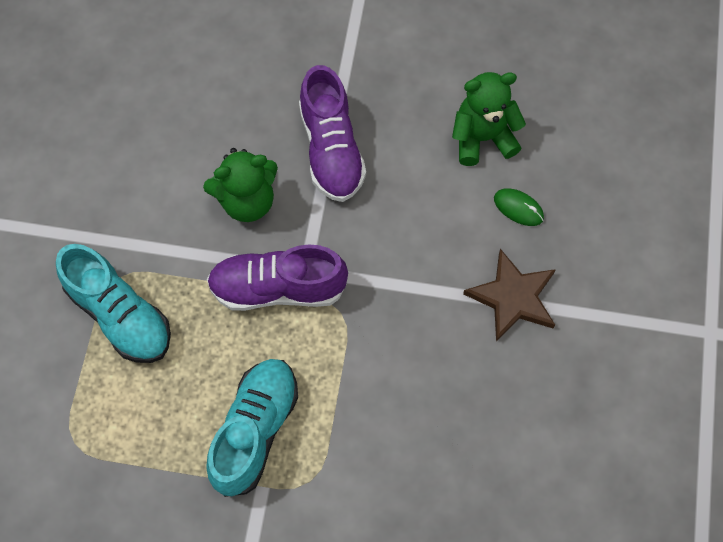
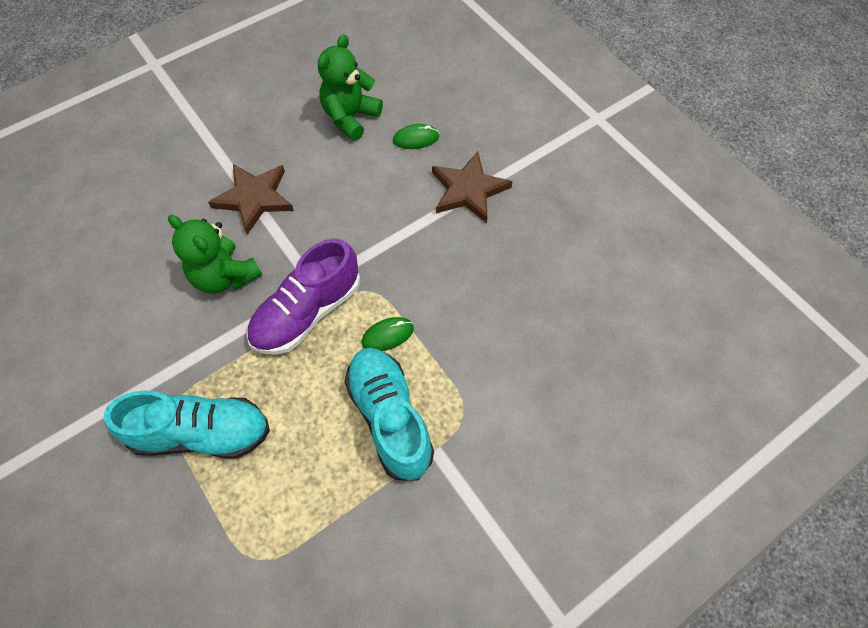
camera: 45 degrees left, 5 degrees down
(247, 201) = (225, 276): green teddy bear -> green teddy bear turned 105 degrees clockwise
(318, 364) = (387, 335): none -> green mouse
(331, 150) = (254, 198): purple shoe -> brown star

